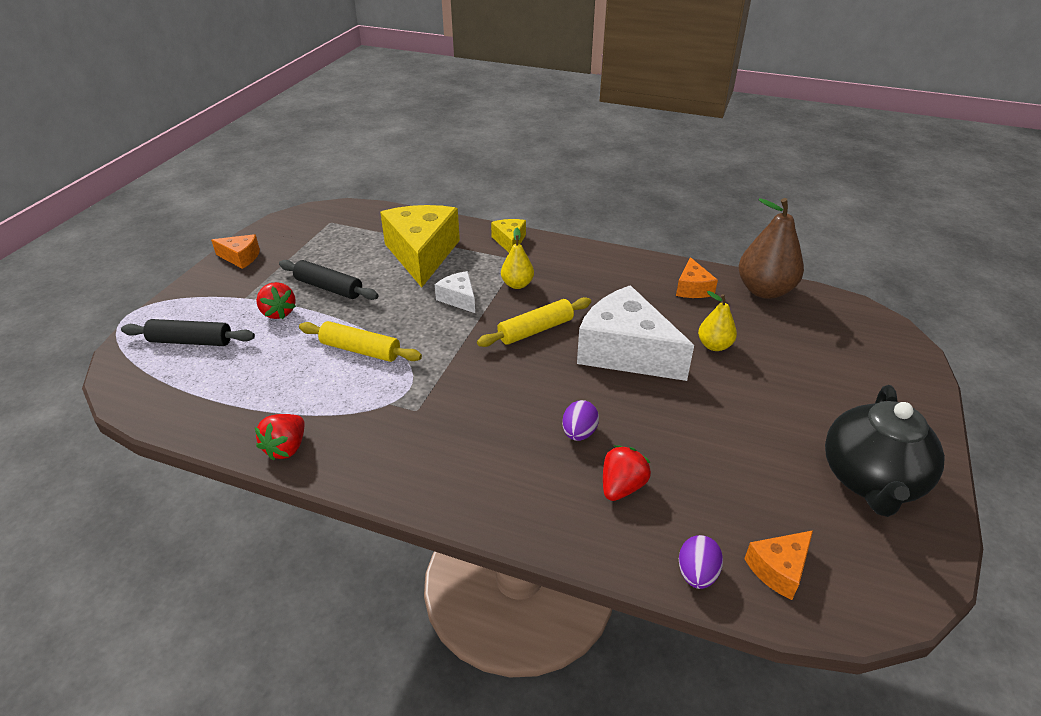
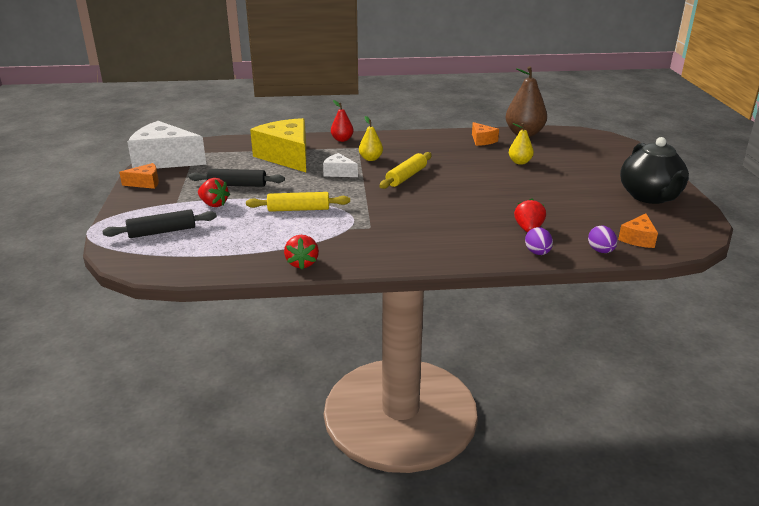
camera: 25 degrees left, 10 degrees down
(509, 241) = (342, 140): yellow cheese -> red pear
(579, 433) = (481, 214): purple egg -> purple egg (537, 253)
(625, 352) = (472, 175): white cheese -> white cheese (165, 160)

